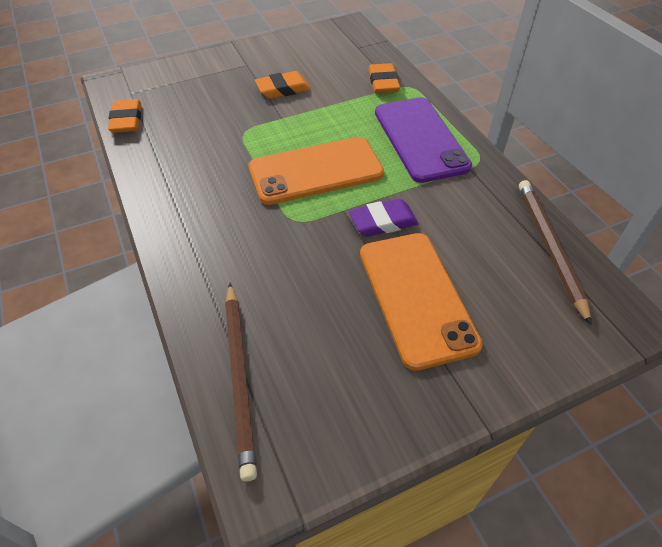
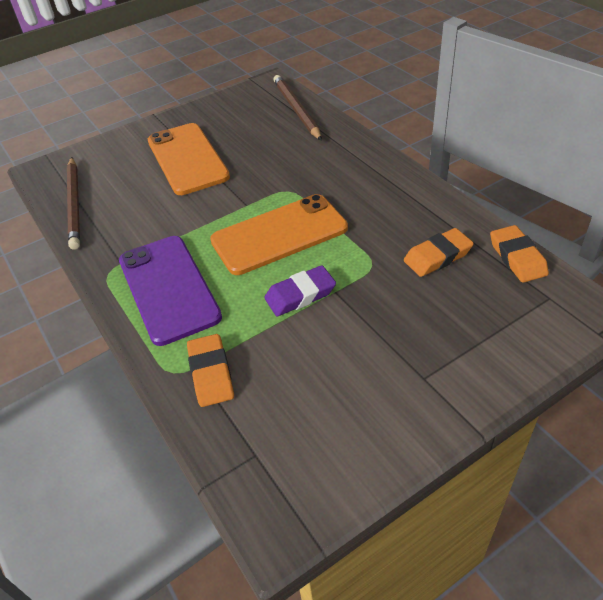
camera: 175 degrees right, 5 degrees down
(283, 89) = (350, 337): orange eraser -> orange eraser (437, 256)
(383, 222) = (211, 201): purple eraser -> purple eraser (300, 295)

